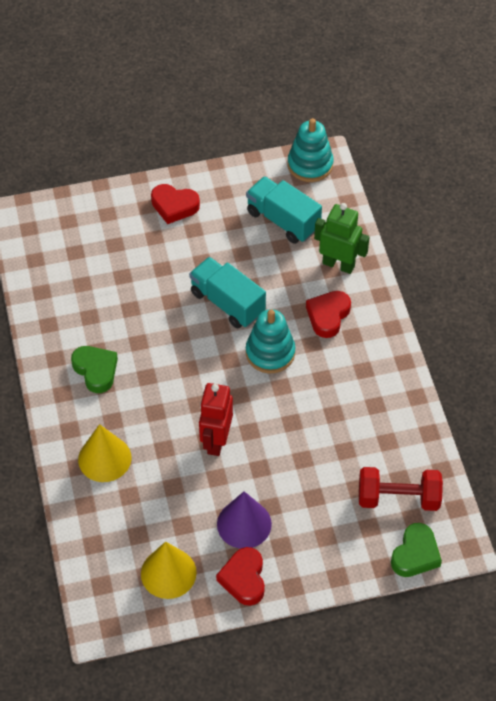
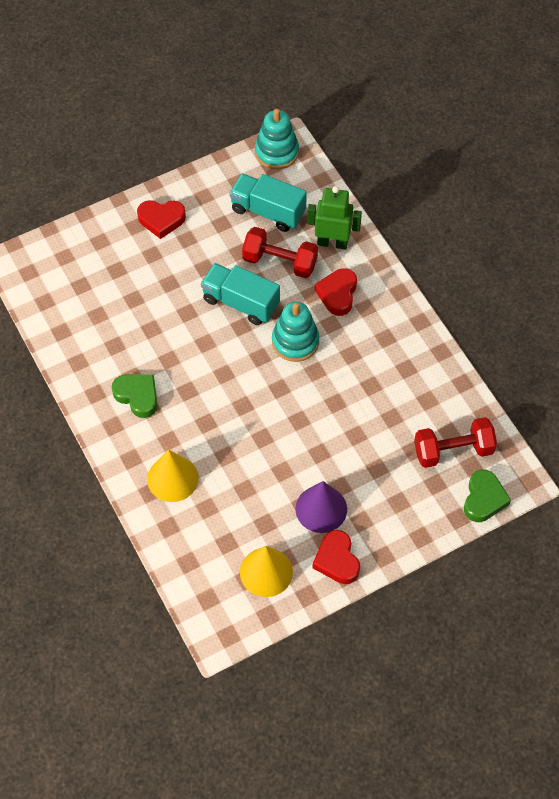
camera: 15 degrees left, 5 degrees up
(216, 441) = (271, 437): red robot -> none
(279, 272) = (280, 262): none -> red dumbbell

